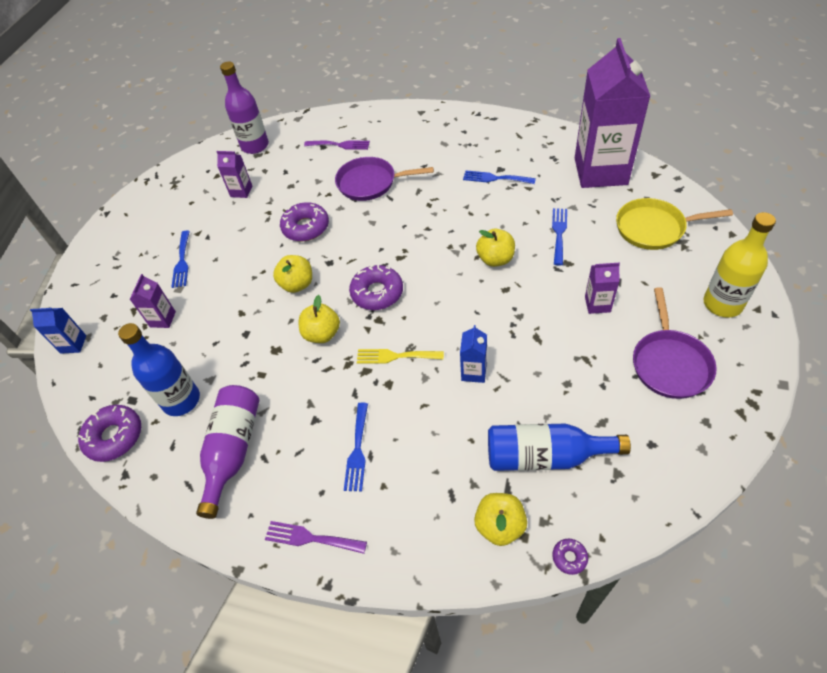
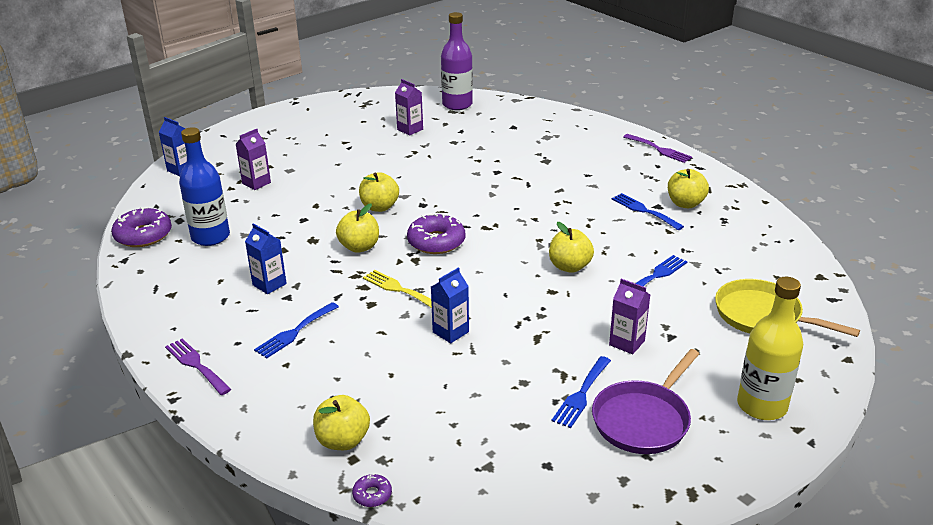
camera: 30 degrees right, 20 degrees down
(182, 262) = (312, 155): blue fork -> blue fork (581, 394)
(233, 450) = (208, 284): purple bottle -> none
(286, 417) = (269, 284): none -> blue carton
(306, 227) = (432, 174): purple donut -> none
(340, 145) = (529, 131): purple fork -> purple fork (659, 149)
(370, 183) = (523, 167): purple pan -> none
(516, 157) = (685, 204): none -> yellow apple
(545, 456) = (439, 419): blue bottle -> none
(600, 171) = (761, 249): purple carton -> none

